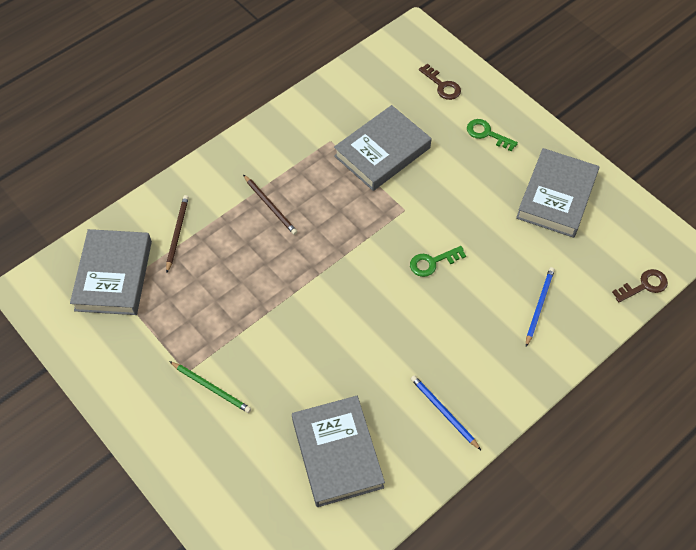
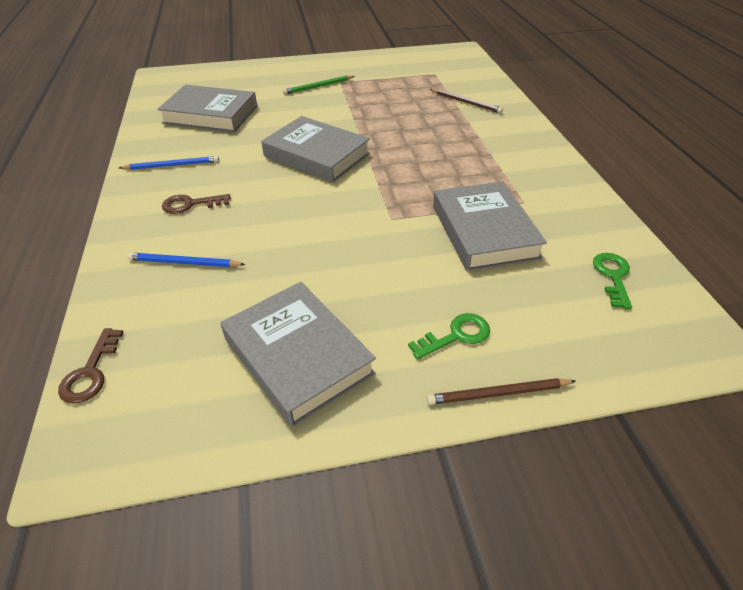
camera: 120 degrees right, 15 degrees down
(113, 275) = (447, 75): grey book -> grey book (316, 155)
(270, 206) = (461, 146): brown pencil -> brown pencil (498, 393)
(432, 262) = (312, 212): green key -> green key (613, 276)
(442, 85) = (576, 329): brown key -> brown key (191, 204)
(539, 306) = (184, 263): blue pencil -> blue pencil turned 135 degrees clockwise

